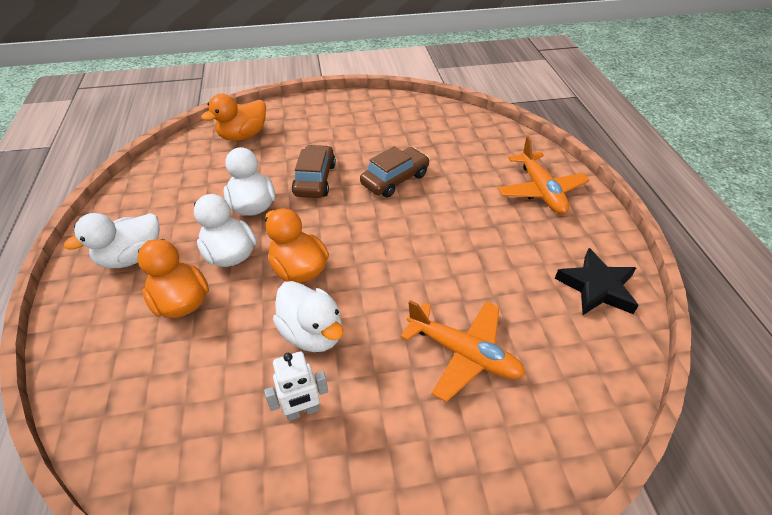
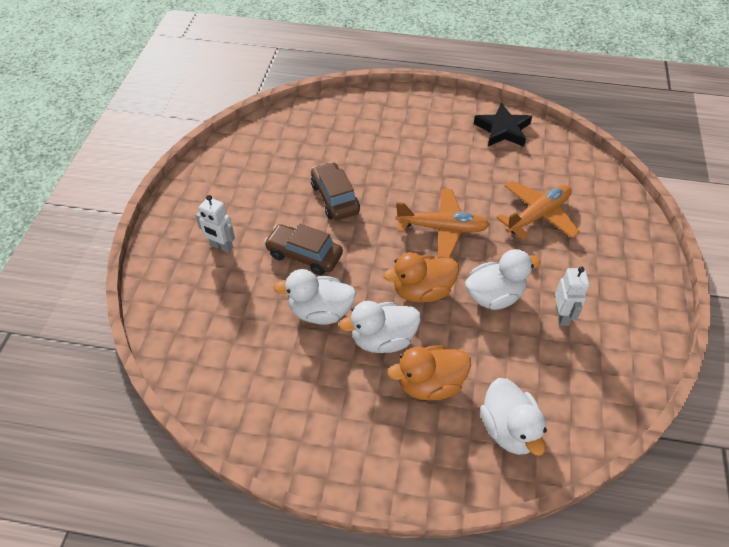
camera: 70 degrees left, 5 degrees up
(132, 257) = (352, 424): white duck -> white duck (509, 429)
(243, 136) = (190, 302): orange duck -> none
(306, 134) = (221, 247): none -> white robot
(541, 191) = (395, 117): orange plane -> orange plane (442, 228)

